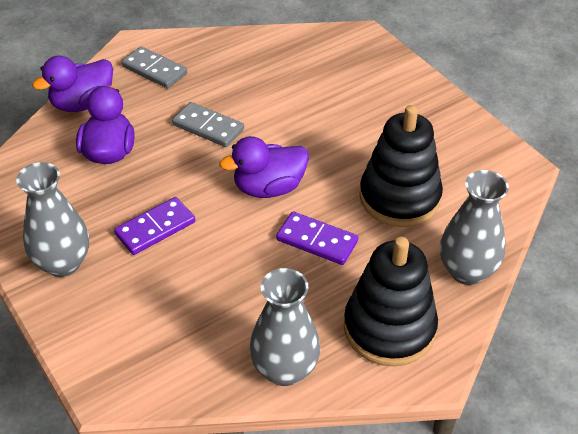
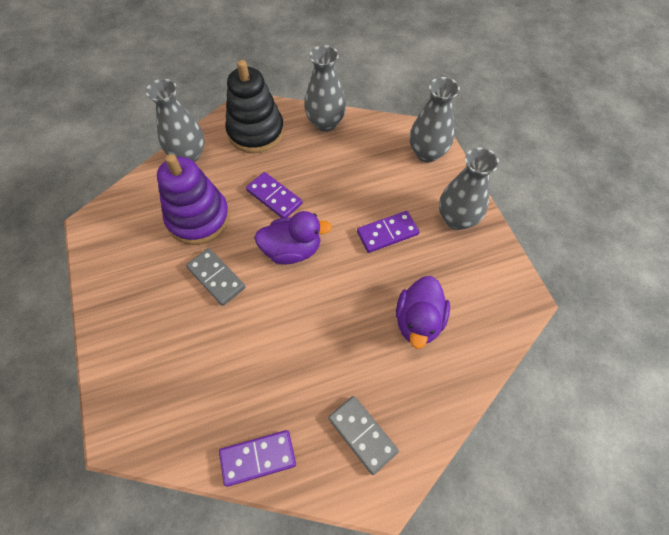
camera: 165 degrees left, 15 degrees up
(83, 103) = (442, 397): purple duck -> none
(108, 352) = (427, 153): none -> grey vase
(208, 127) = (324, 331): grey domino -> grey domino (216, 278)
(239, 44) = (258, 458): none -> purple domino
(399, 197) = (198, 218): black stacking toy -> purple stacking toy

